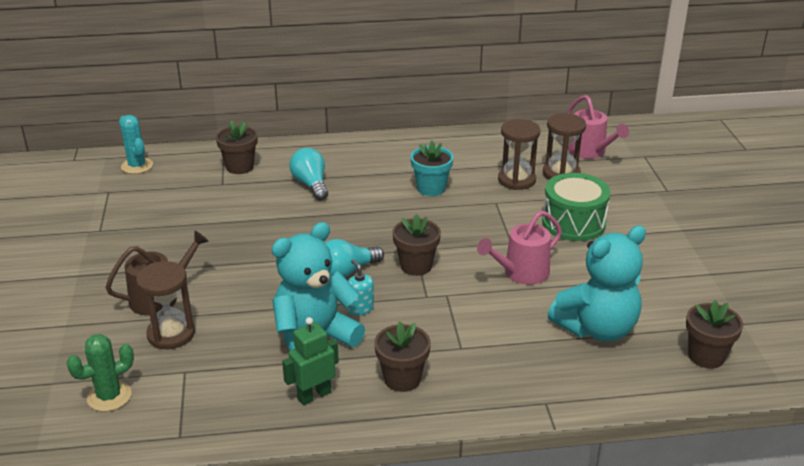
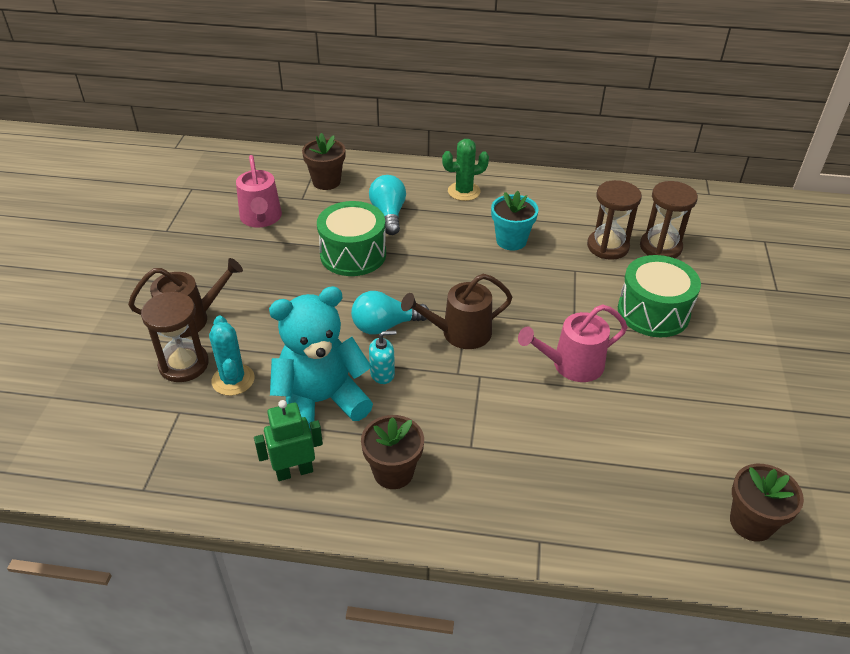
camera: 15 degrees right, 10 degrees up
(109, 396) = (97, 425): green cactus -> green cactus (464, 191)
(137, 166) = (229, 164): turquoise cactus -> turquoise cactus (233, 380)
(292, 221) = (353, 254): none -> green drum
(360, 308) = (382, 374): turquoise soap dispenser -> turquoise soap dispenser turned 90 degrees clockwise
(416, 266) = (460, 333): brown flower pot -> brown watering can
(589, 152) = (702, 225): pink watering can -> pink watering can (261, 218)
(597, 328) = (632, 455): turquoise teddy bear -> none

